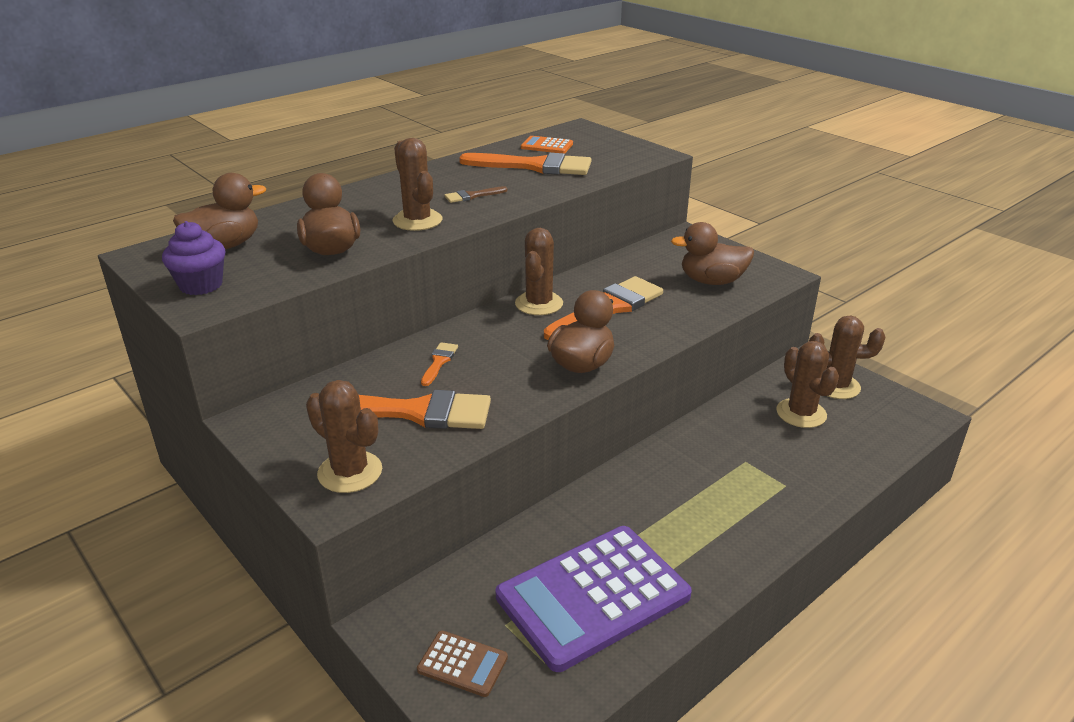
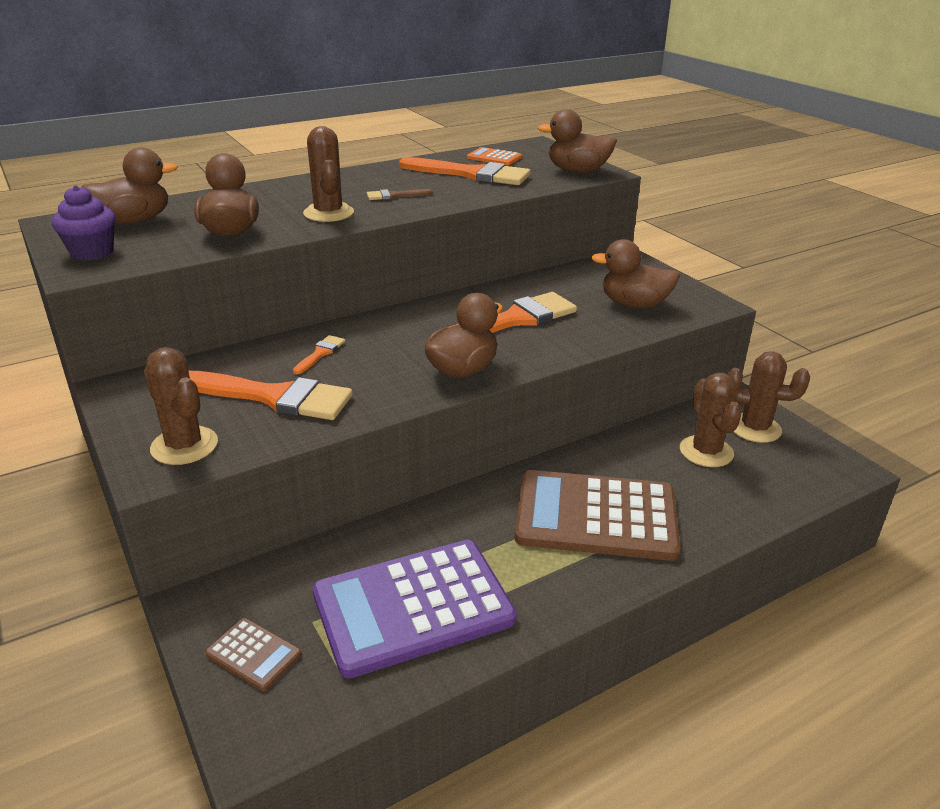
camera: 10 degrees right, 0 degrees up
(539, 304) = (445, 309): brown cactus -> none
(632, 155) = (577, 171): none -> brown duck
(726, 488) = (596, 516): none -> brown calculator

